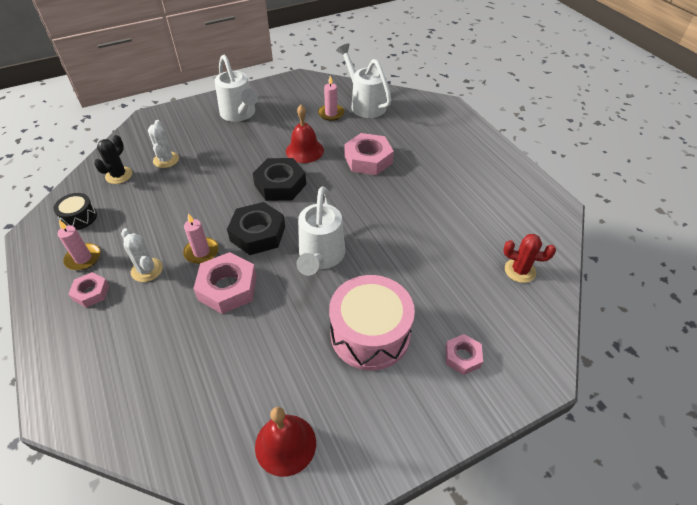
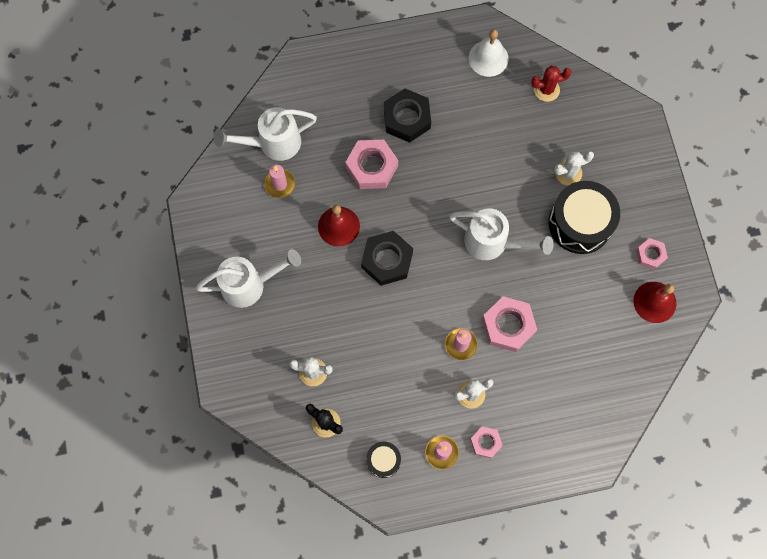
camera: 75 degrees left, 25 degrees up
(258, 234) = (450, 292): black nut -> black nut (407, 118)
(370, 334) = (580, 223): pink drum -> black drum
(429, 310) = (568, 173): none -> white cactus
(462, 357) = (614, 164): pink nut -> pink nut (650, 255)
(520, 271) = (546, 90): red cactus -> red cactus turned 45 degrees clockwise
(525, 216) = (488, 58): none -> white bell

